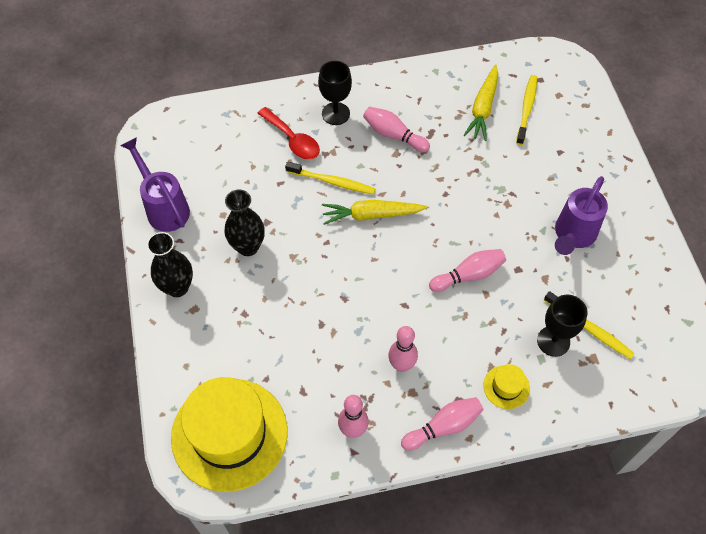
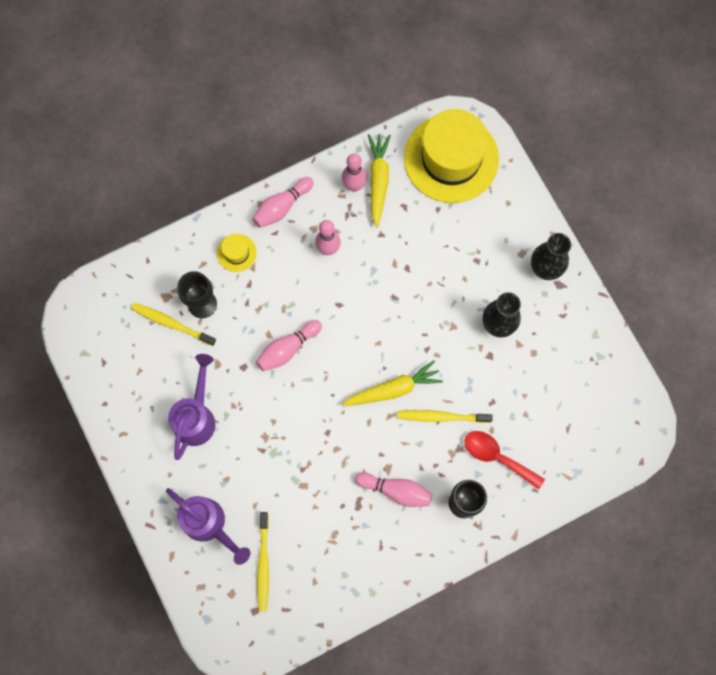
camera: 165 degrees right, 15 degrees up
(164, 207) = (592, 346): purple watering can -> purple watering can (209, 525)
(483, 108) = (310, 552): yellow carrot -> yellow carrot (378, 180)

